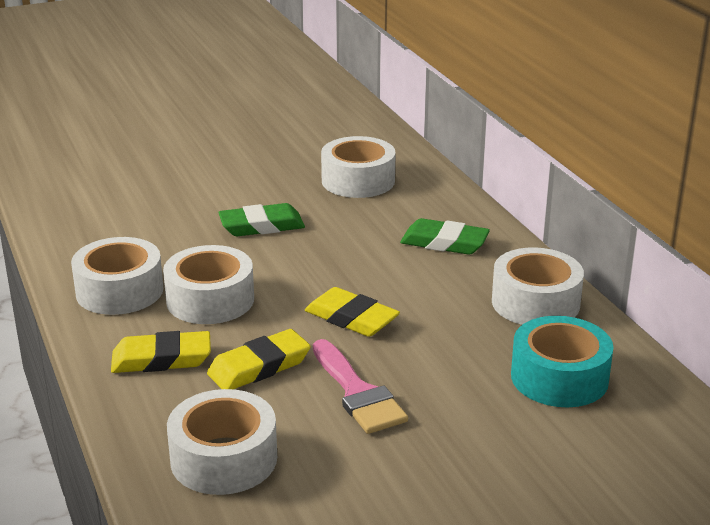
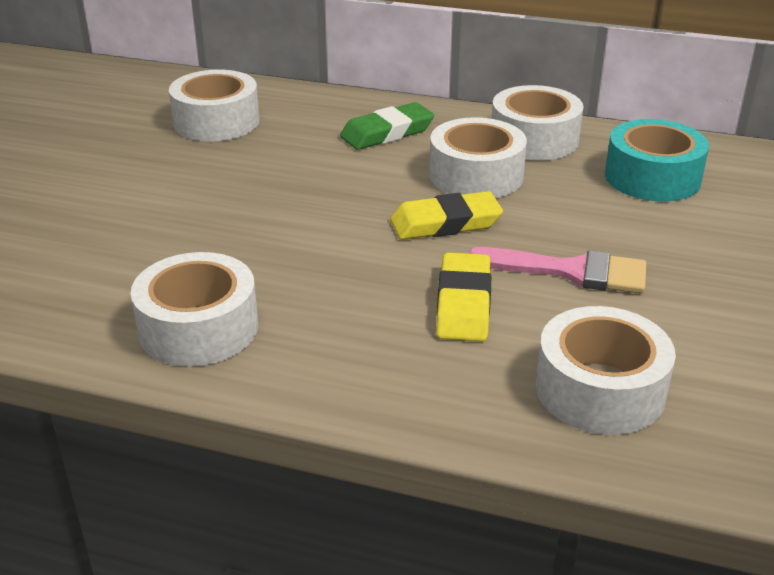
camera: 50 degrees left, 5 degrees up
(161, 359) = (374, 355): yellow eraser -> none
(210, 300) = (303, 281): white tape -> white tape (476, 175)
(262, 226) = (211, 197): green eraser -> none

